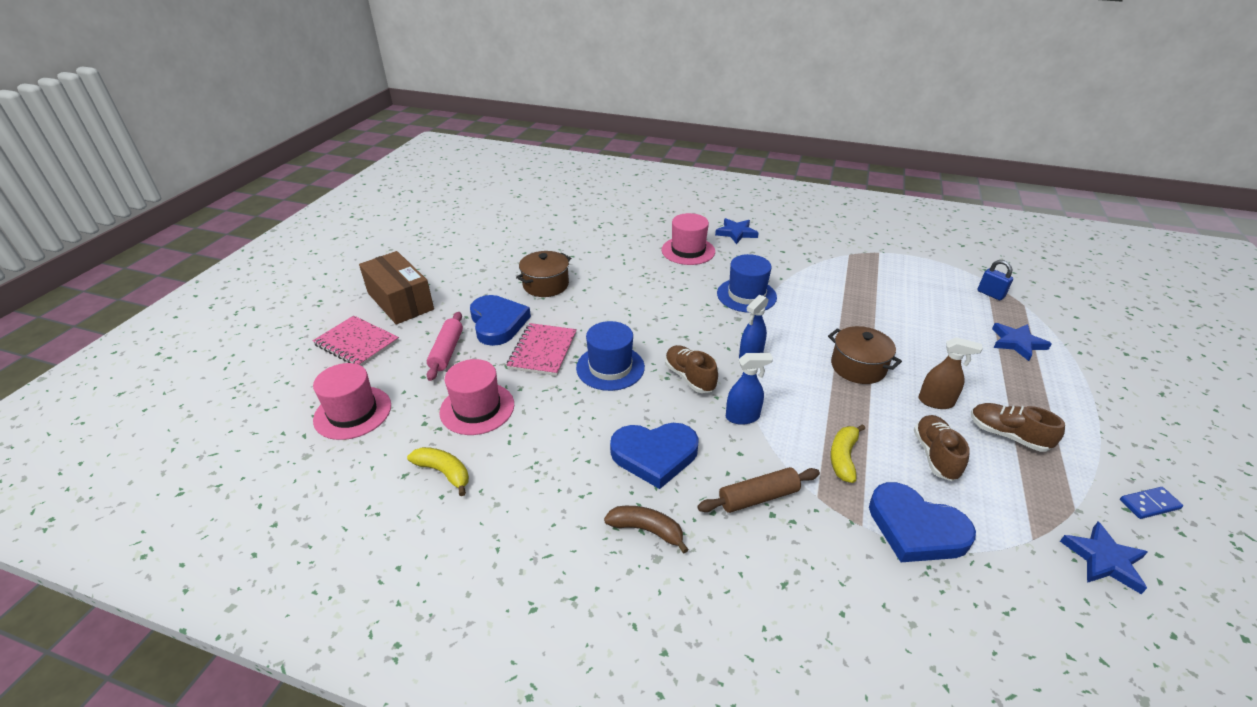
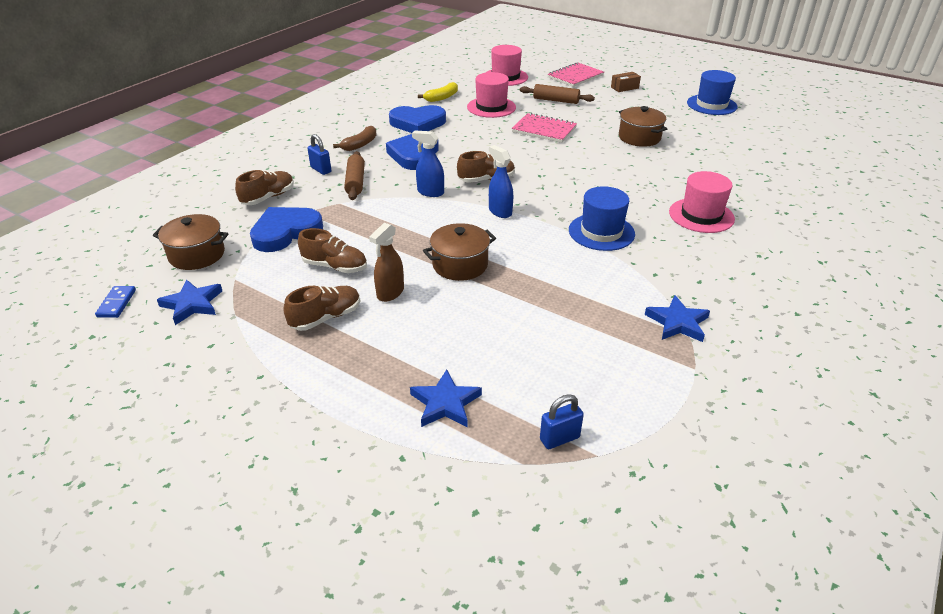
camera: 105 degrees right, 0 degrees up
(400, 301) = (624, 88): brown box -> brown box, size x0.46
(447, 351) = (556, 100): pink rolling pin -> brown rolling pin
(498, 323) = (586, 117): blue heart -> blue heart (417, 123)
(610, 367) = (513, 151): blue hat -> blue hat (711, 105)
(736, 233) = (748, 257): blue star -> blue star (677, 323)
(742, 417) = (430, 192): blue spray bottle -> blue spray bottle turned 105 degrees clockwise
(746, 553) = (321, 170): none -> blue padlock
(843, 457) = (363, 223): yellow banana -> none
(857, 590) = (268, 197): none -> brown shoe
(1035, 610) = (197, 255): none -> brown pot
(1149, 504) = (201, 362): blue domino -> blue domino (116, 303)

